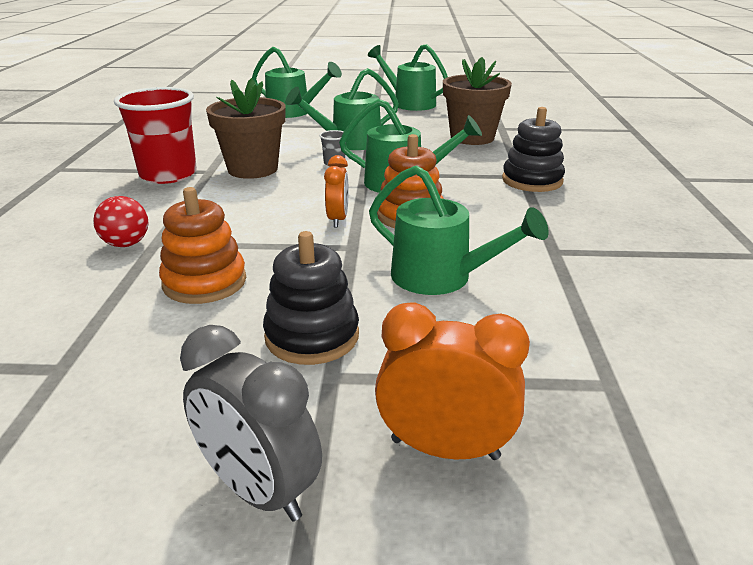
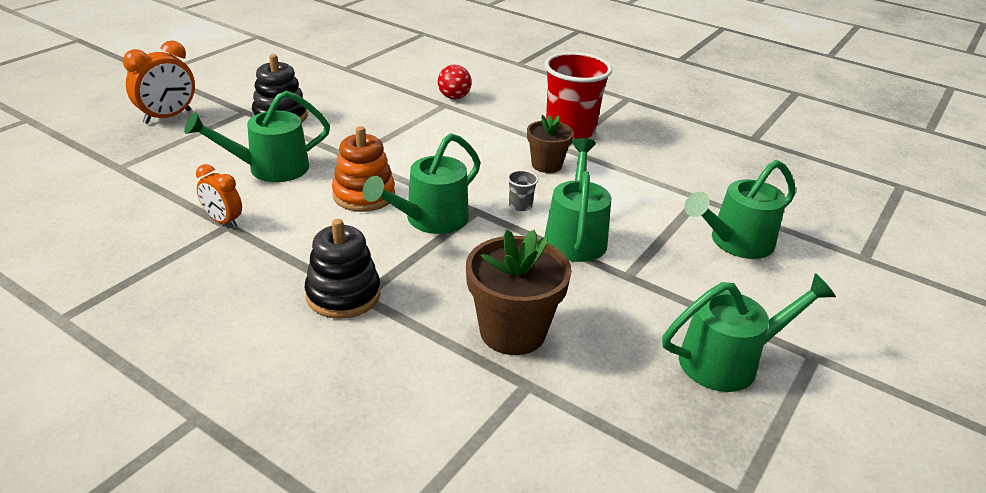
camera: 120 degrees right, 5 degrees up
(204, 282) = (374, 106): orange stacking toy -> none
(253, 169) = (546, 165): brown flower pot -> brown flower pot, size x0.62
(258, 490) = (214, 84): grey clock -> none
(338, 219) = (398, 166): orange clock -> orange clock (223, 221)

